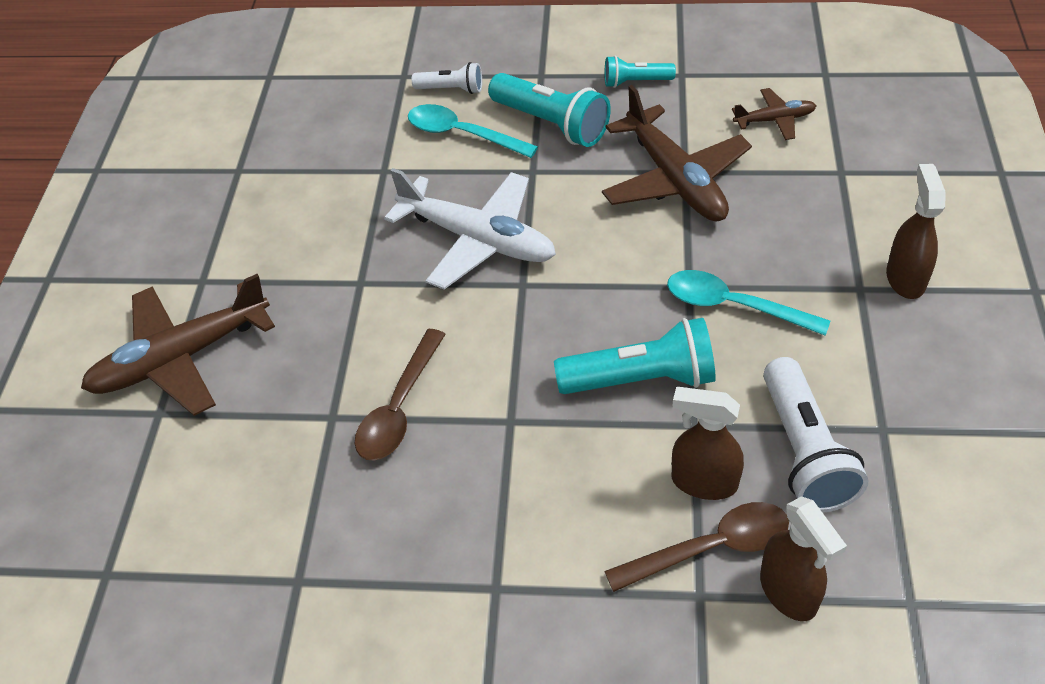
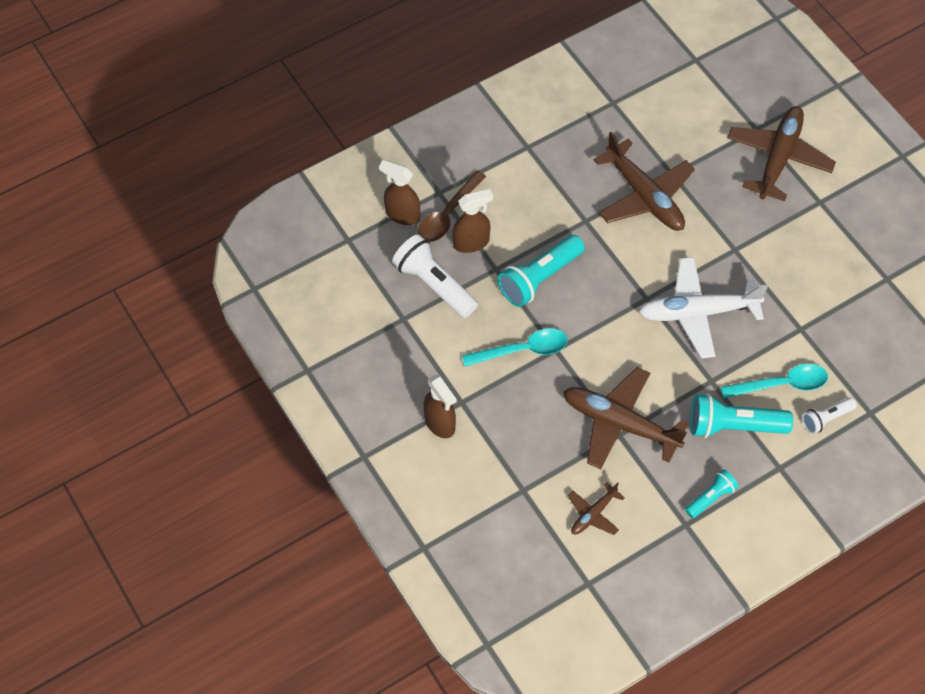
camera: 140 degrees right, 10 degrees up
(399, 408) = (644, 196): brown spoon -> brown plane

